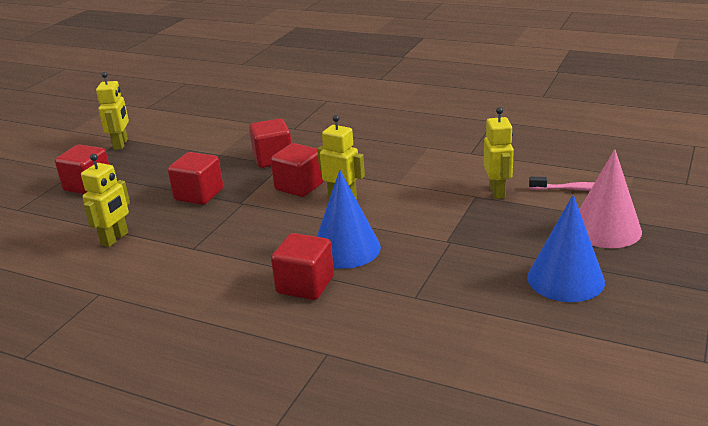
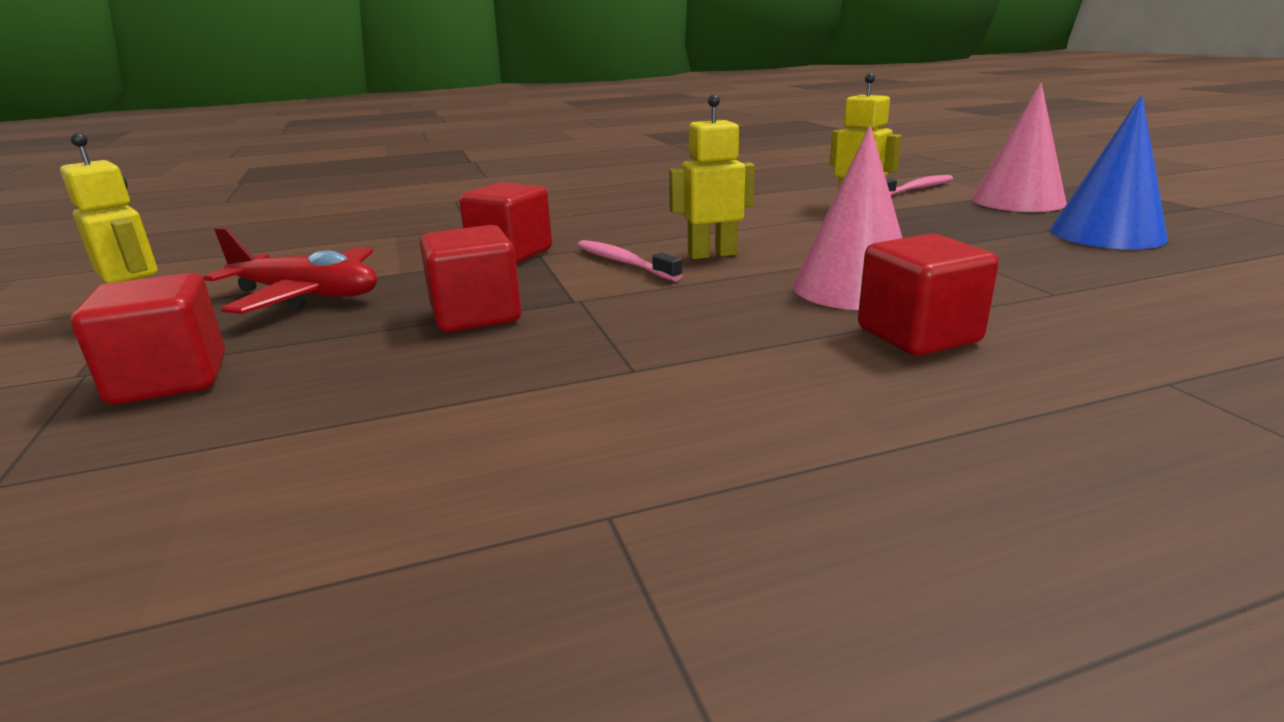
camera: 45 degrees left, 5 degrees down
(115, 239) = (431, 421): yellow robot -> none
(172, 156) = (306, 296): none -> red plane
(299, 186) = (623, 262): red cube -> pink toothbrush
(346, 248) = (853, 288): blue cone -> pink cone

